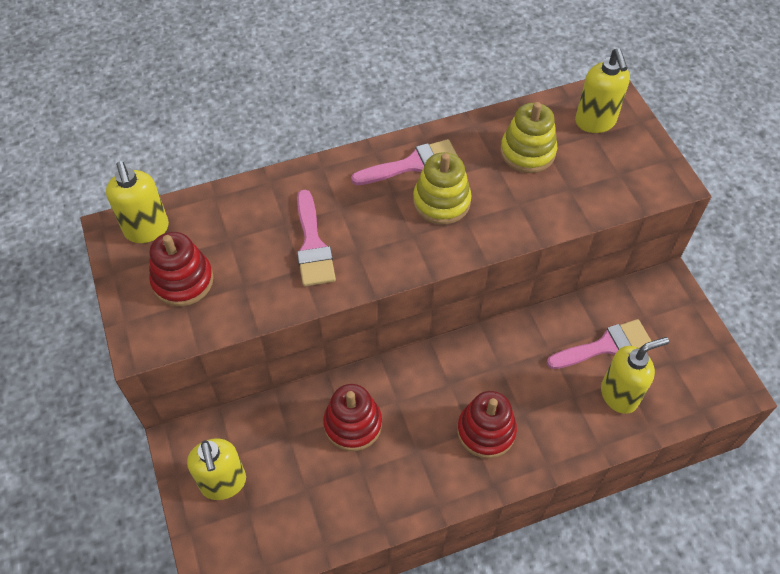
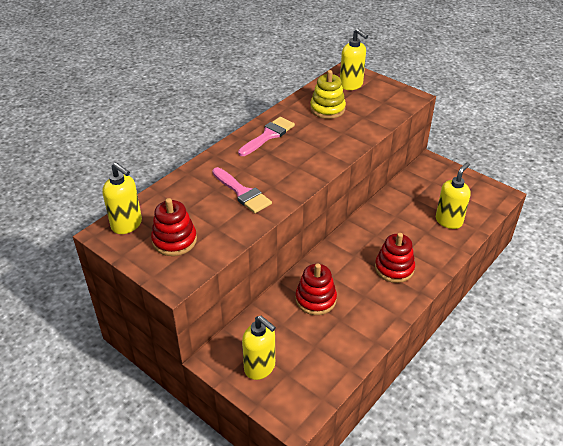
camera: 30 degrees left, 15 degrees down
(441, 202) = (300, 146): yellow stacking toy -> none
(605, 346) = (422, 202): pink brush -> none

